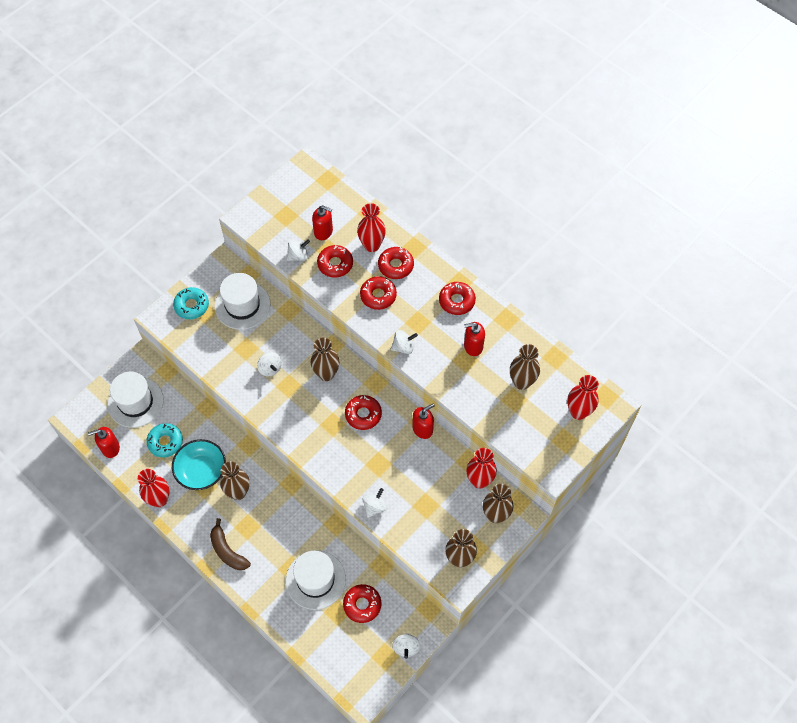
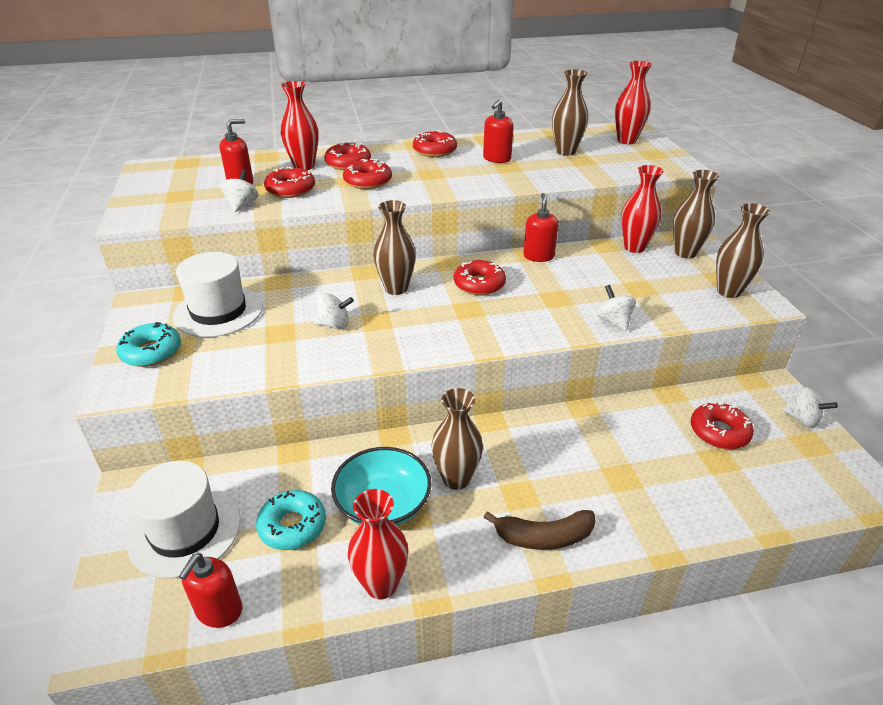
camera: 55 degrees left, 25 degrees down
(315, 580) = (655, 460): white hat -> none
(403, 347) = (450, 188): white spinning top -> none

